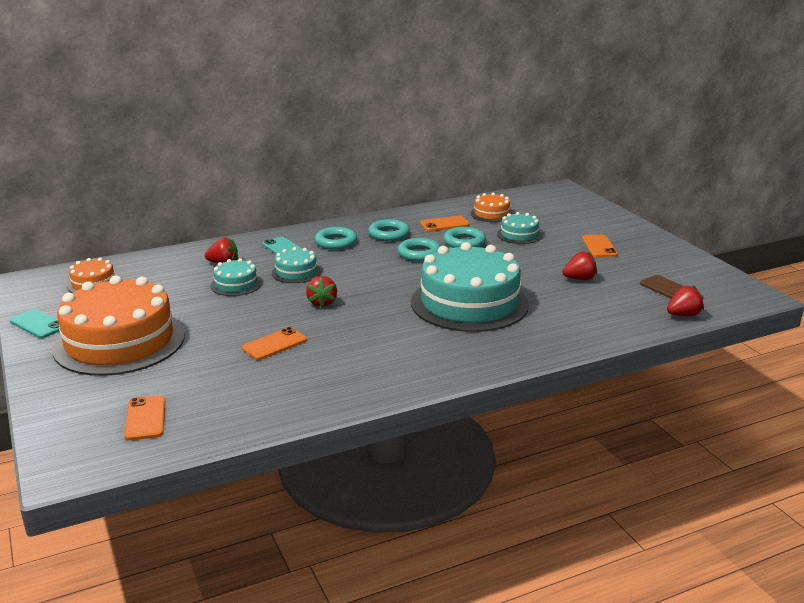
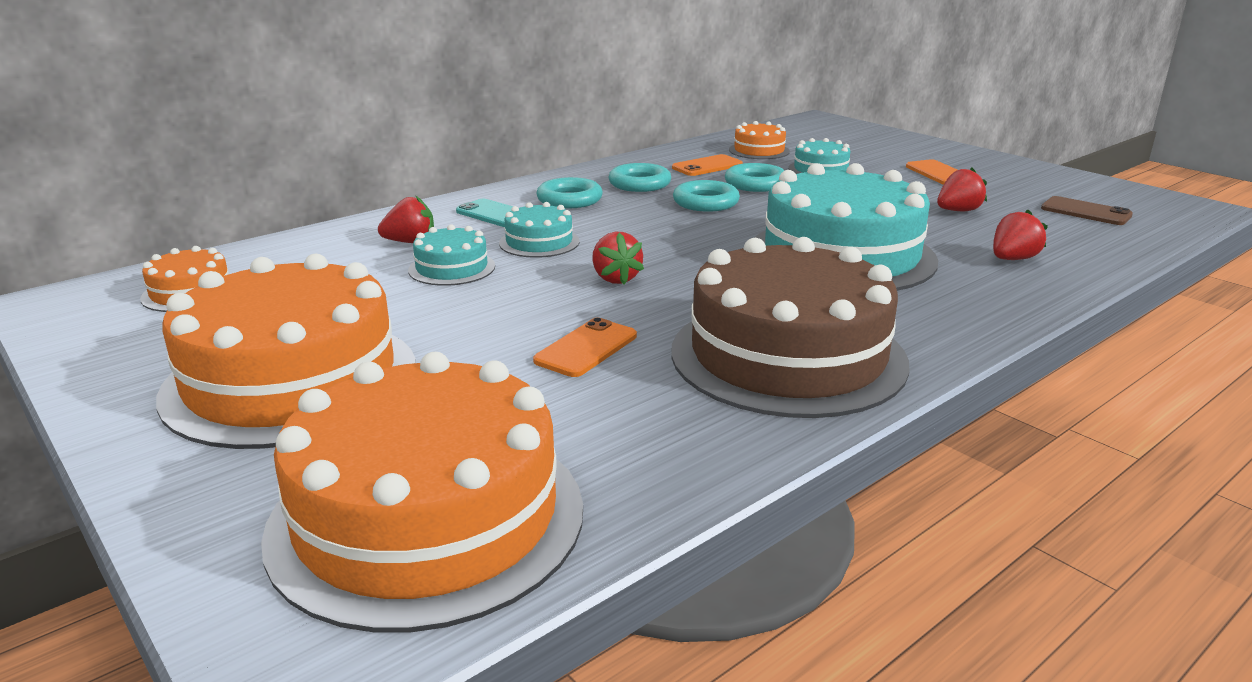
camera: 15 degrees left, 0 degrees up
(38, 324) = (107, 370): turquoise phone -> none
(145, 418) = (427, 517): orange phone -> orange cake
(378, 363) = (788, 356): none -> brown cake
(683, 315) = (1143, 239): red strawberry -> red strawberry (1012, 259)

